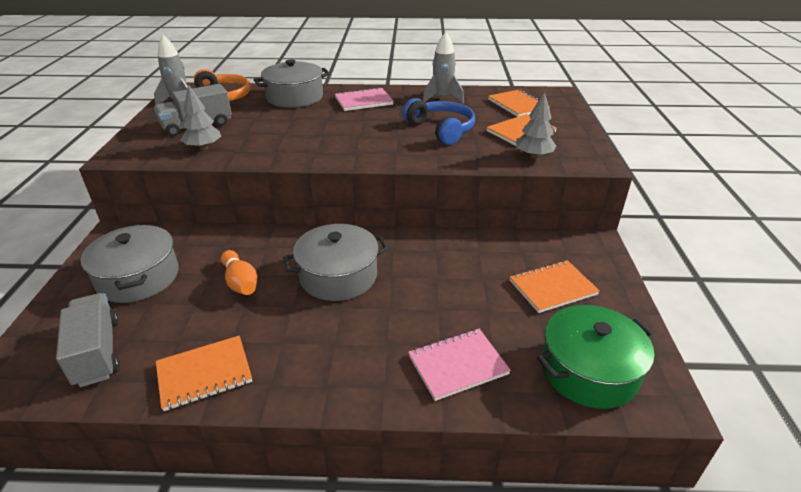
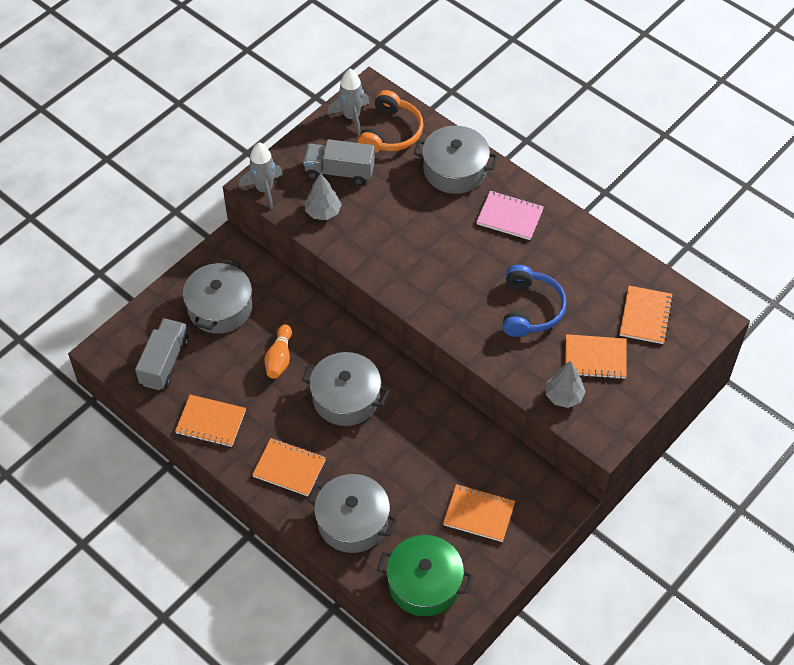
camera: 40 degrees right, 20 degrees up
(339, 361) = (289, 468): none -> orange notebook
(442, 98) = (587, 258): grey rocket -> grey rocket (264, 189)
(457, 365) = (352, 521): pink notebook -> grey pot

